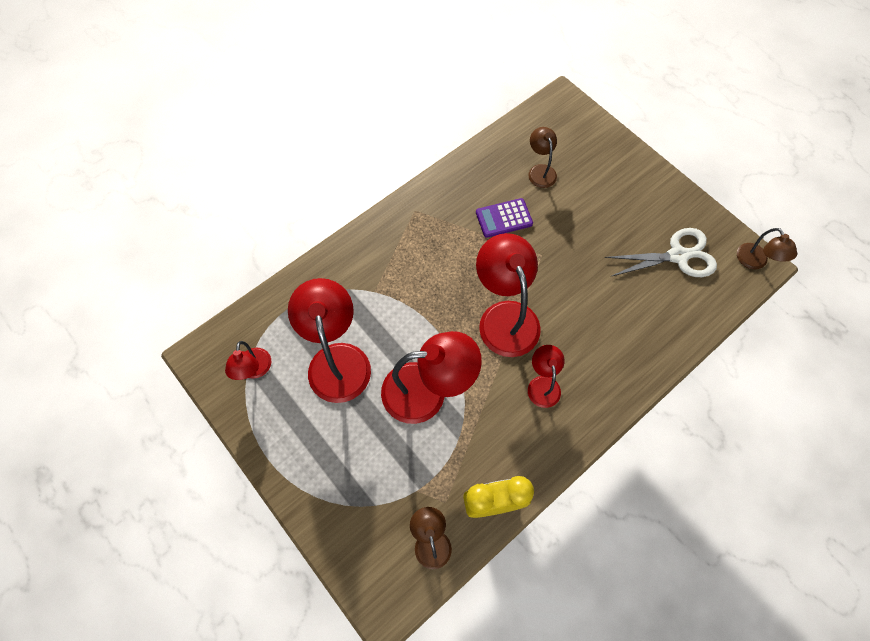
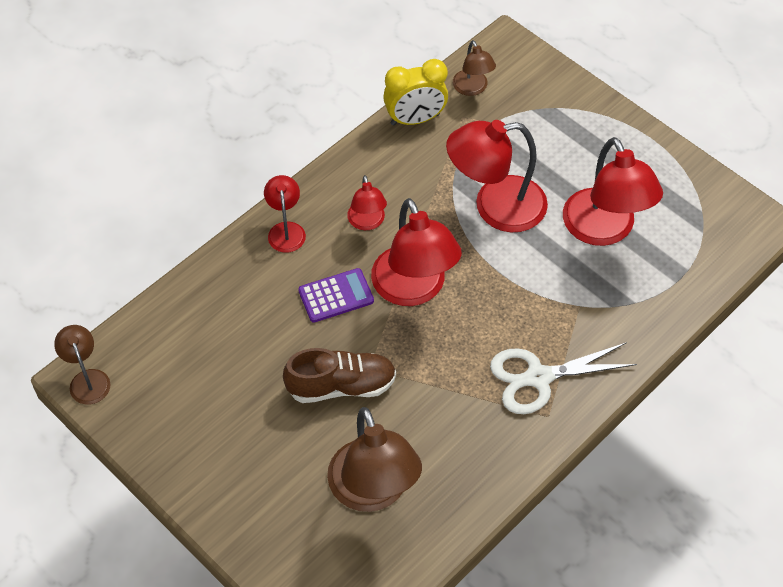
camera: 175 degrees right, 10 degrees down
(254, 370) = (694, 212): red lamp -> red lamp (286, 230)
(504, 218) = (423, 414): purple calculator -> purple calculator (336, 296)
(540, 171) = (373, 491): brown lamp -> brown lamp, size x1.91
(563, 242) = (341, 386): none -> brown shoe
(678, 256) = (188, 380): white scissors -> white scissors (538, 378)

